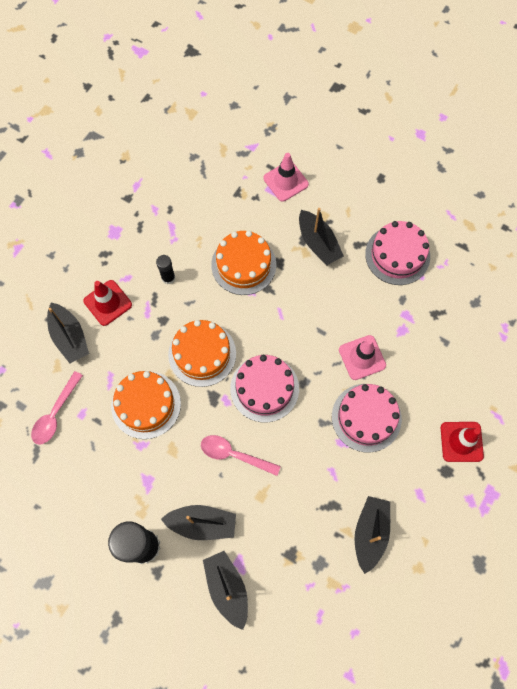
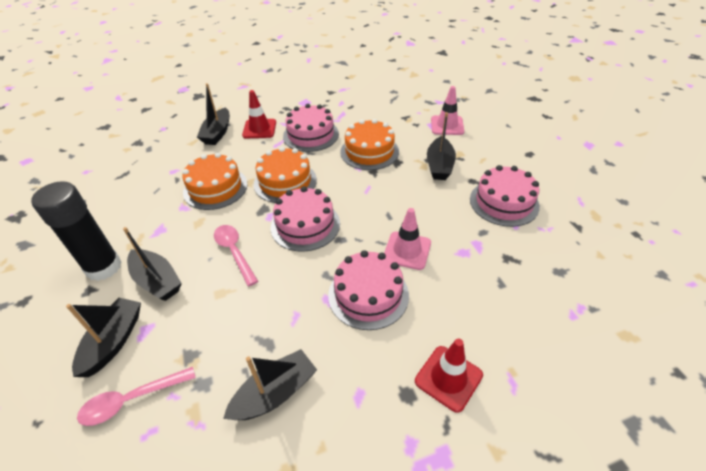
camera: 40 degrees right, 25 degrees down
(55, 413) = (160, 162): pink spoon -> pink spoon (132, 400)
(168, 278) = (311, 135): black glue stick -> pink cake

